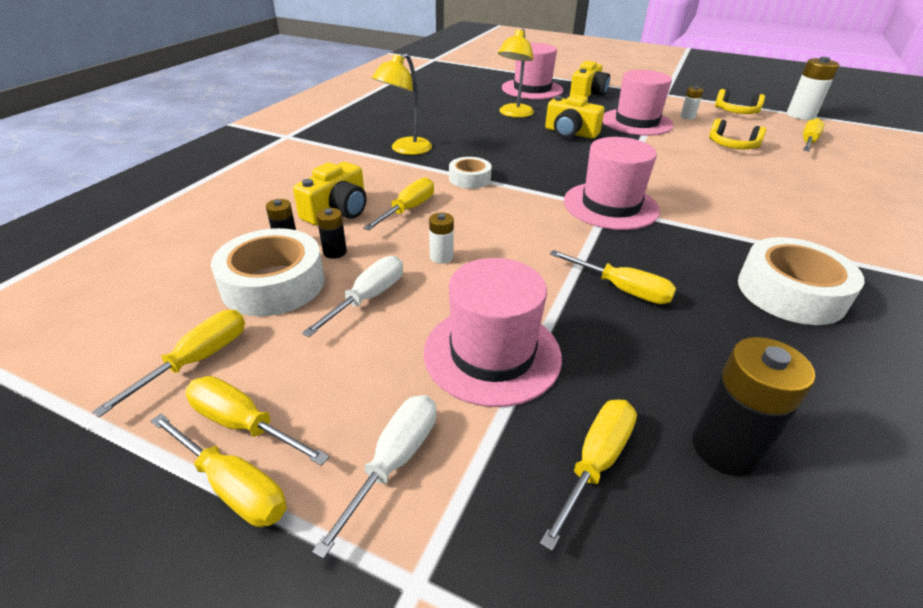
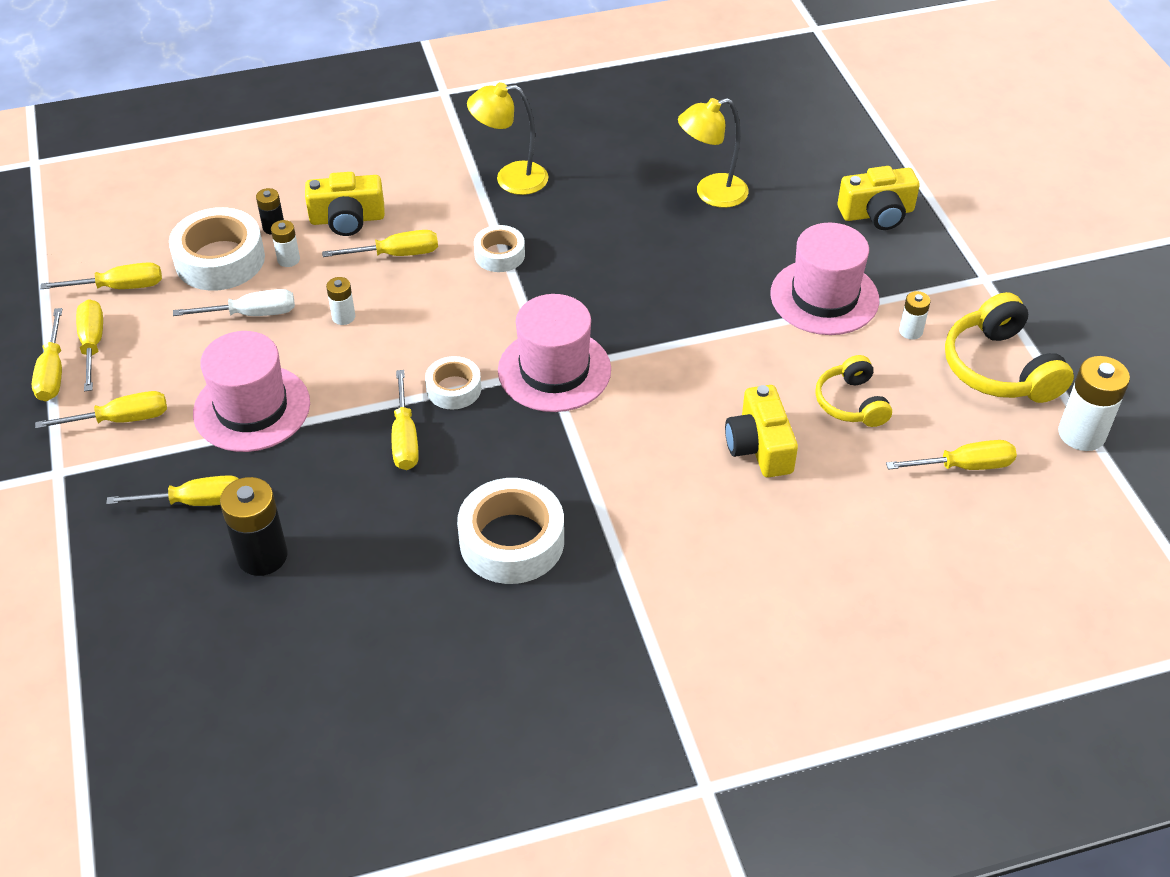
camera: 50 degrees right, 10 degrees up
(335, 252) = (288, 259): black battery -> white battery
(395, 460) = (122, 419): white screwdriver -> yellow screwdriver
(532, 89) = (822, 163): pink hat -> none
(570, 133) = (712, 262): yellow camera -> yellow camera (759, 446)
(586, 246) = (453, 389): none -> white tape
(736, 112) = (1000, 368): yellow headphones -> yellow headphones, size x1.60

